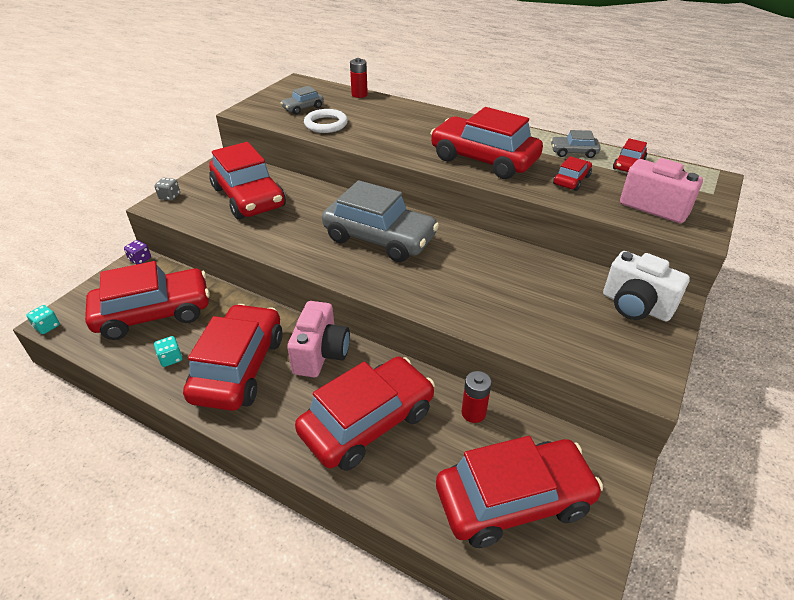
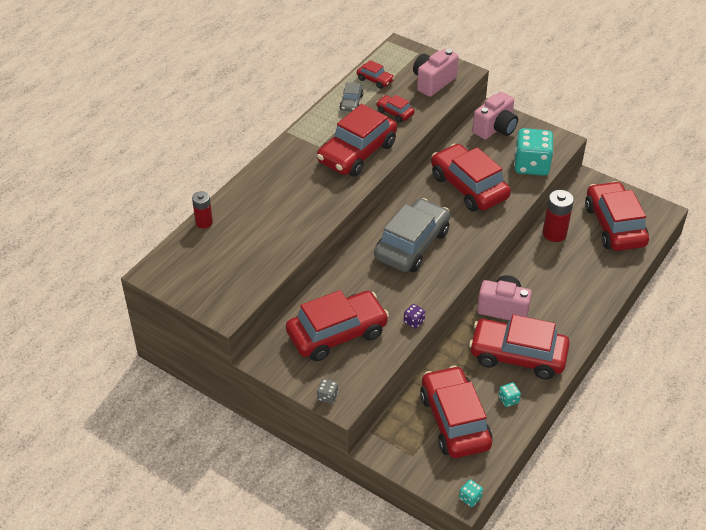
camera: 85 degrees left, 5 degrees up
(140, 259) = (374, 447): purple dice -> purple dice (414, 321)
(303, 108) = (228, 266): grey car -> none
(326, 124) = (272, 248): white ring -> none
(367, 422) = (564, 284): red car -> red car (469, 187)
(473, 413) = (554, 233): red battery -> red battery, size x1.53
(567, 345) = (531, 165): none -> turquoise dice
(635, 306) = (495, 128): white camera -> pink camera

